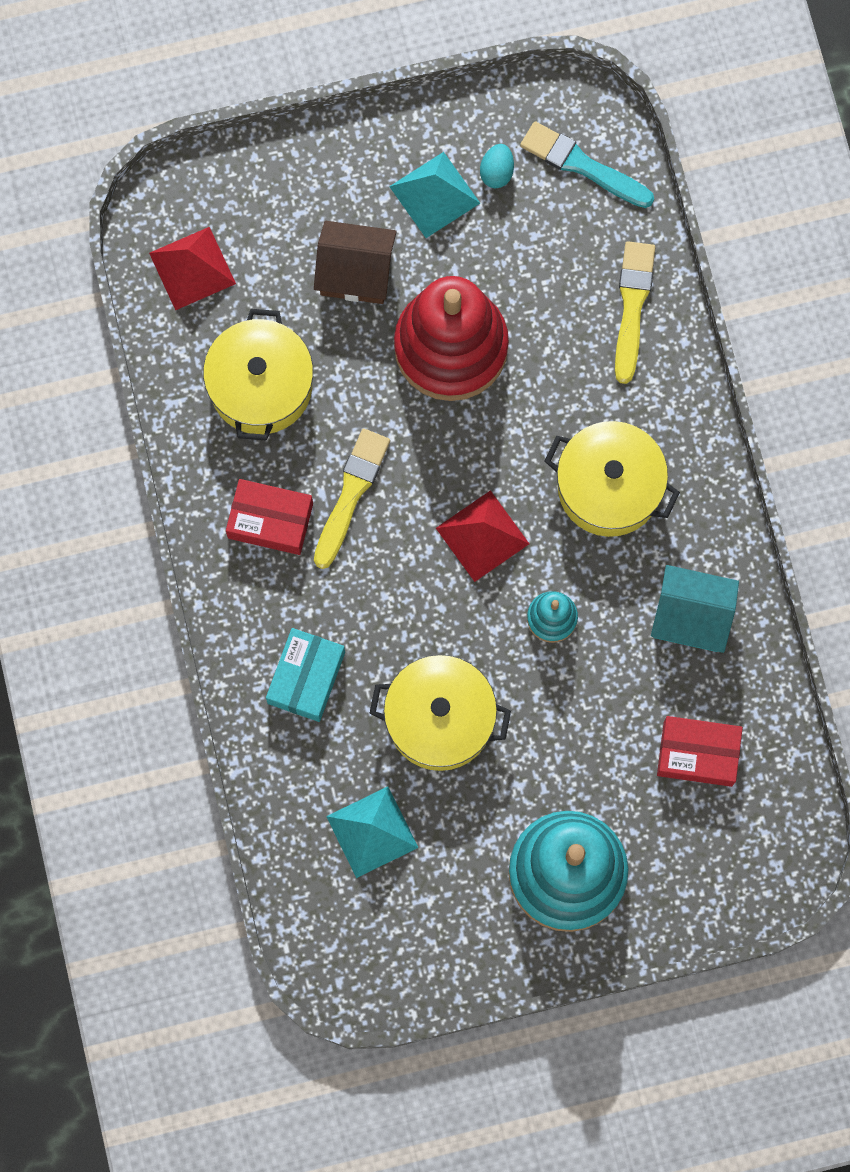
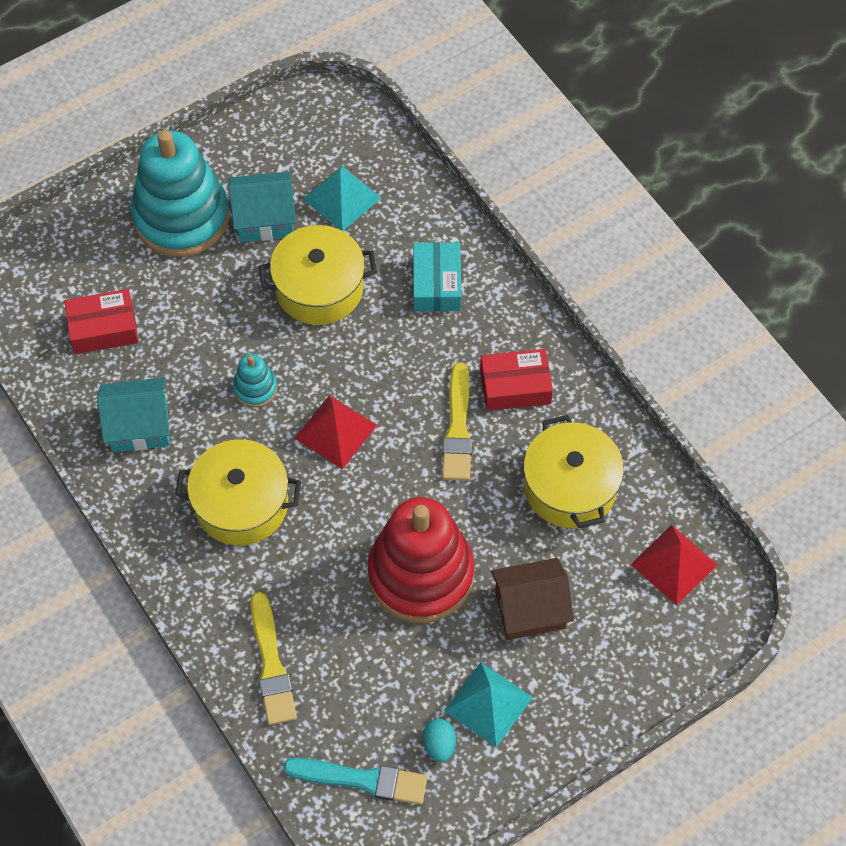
camera: 160 degrees right, 15 degrees down
(471, 835) = (265, 219): none -> turquoise house

